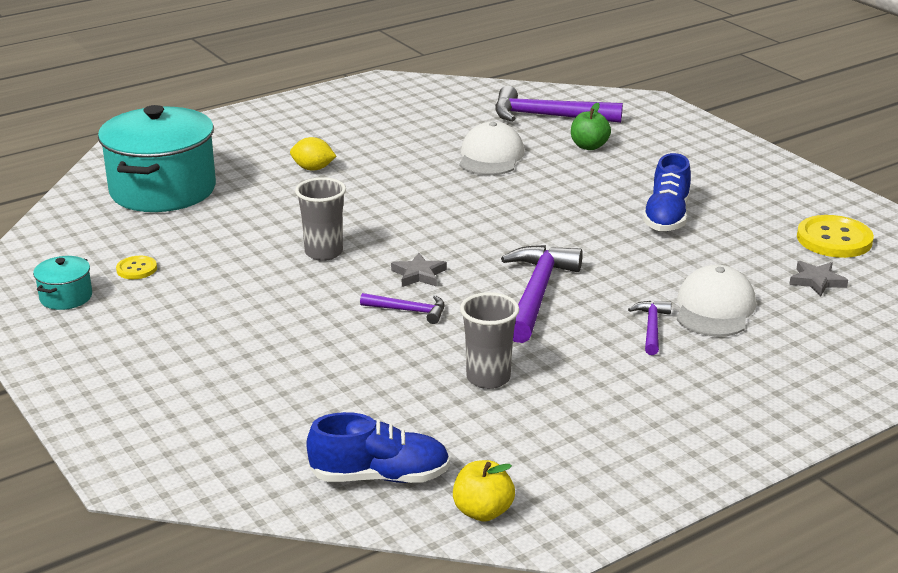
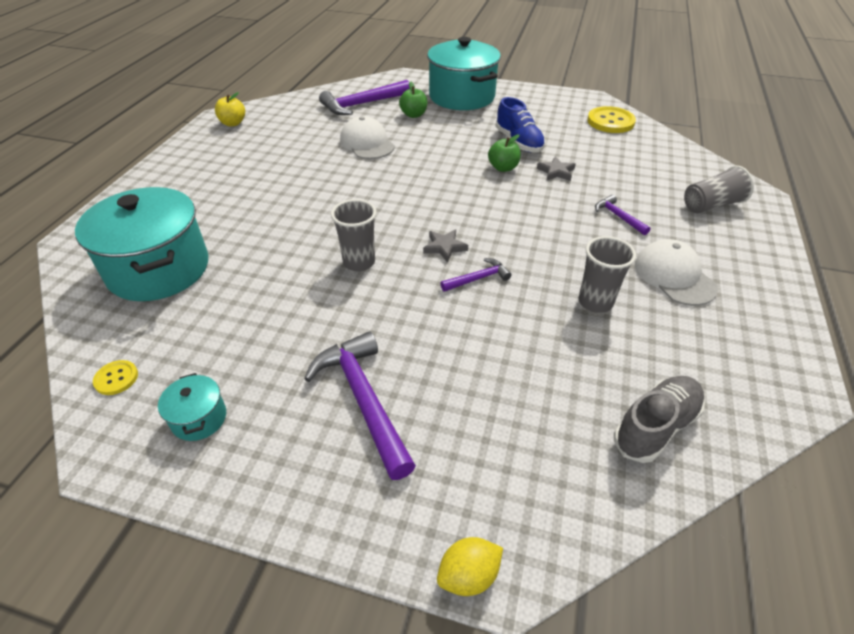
camera: 40 degrees left, 15 degrees up
(136, 269) = (230, 353): yellow button -> yellow button (116, 378)
(313, 169) = (260, 200): yellow lemon -> yellow lemon (468, 575)
(380, 476) = (655, 426): blue shoe -> grey shoe
(483, 511) = (745, 409): yellow apple -> yellow apple (233, 123)
(536, 294) = (530, 225): purple hammer -> purple hammer (364, 400)
(601, 234) = (503, 168): none -> green apple
(682, 146) = (462, 96): none -> turquoise pot
(714, 308) = (626, 188): white cap -> white cap (674, 276)
(793, 366) = (711, 205): none -> grey cup
(816, 281) = (641, 149): grey star -> grey star (556, 172)

